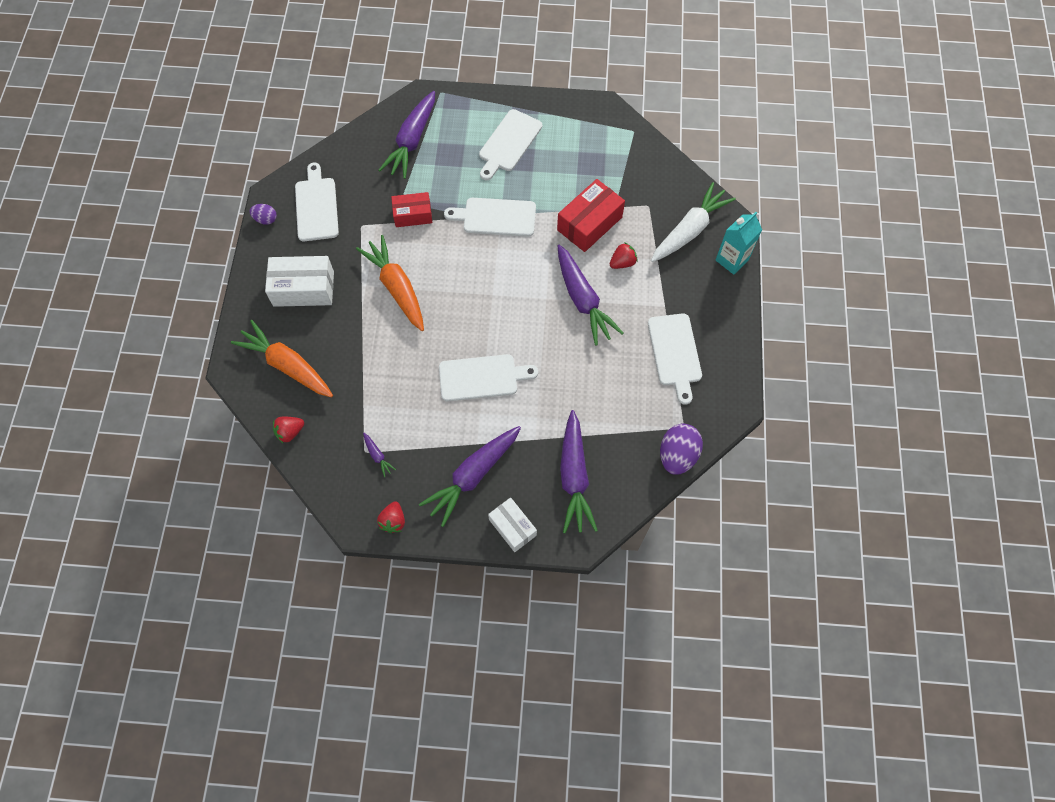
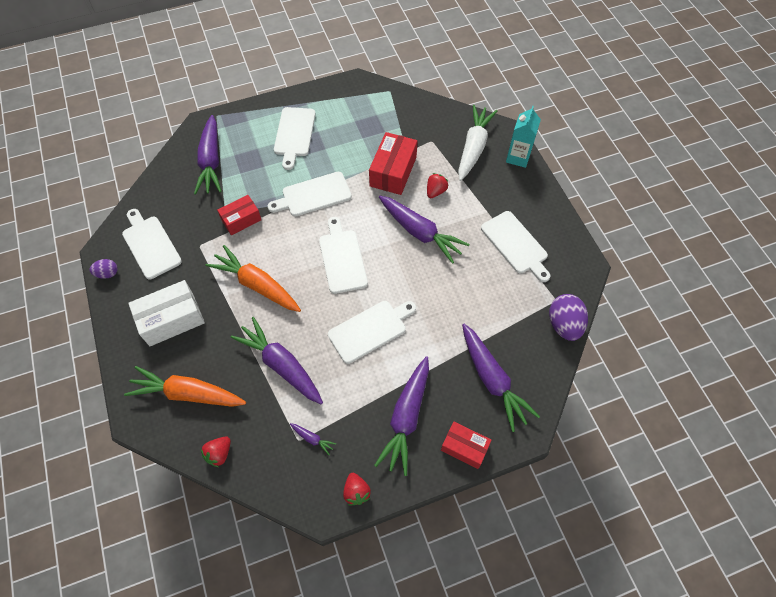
camera: 25 degrees left, 5 degrees down
(382, 375) = (281, 365): none -> purple carrot
(491, 295) = (342, 258): none -> white cutting board
(512, 527) = (464, 447): white box -> red box

